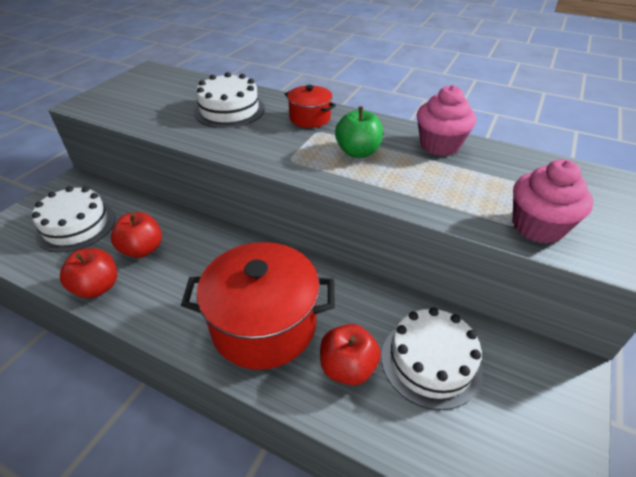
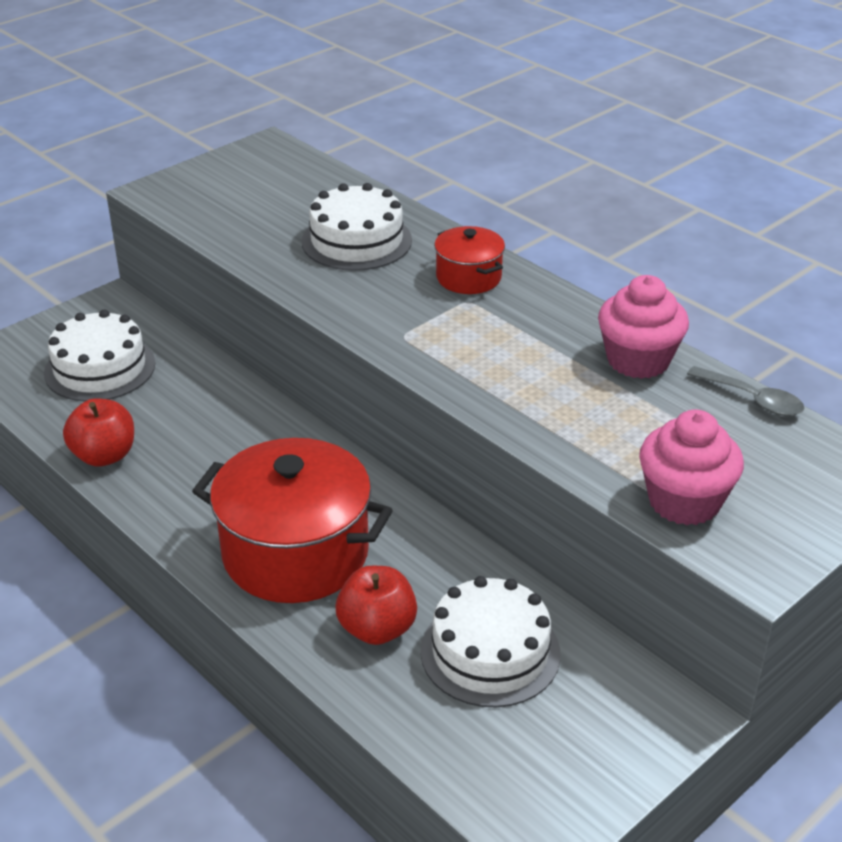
camera: 20 degrees right, 5 degrees down
(142, 249) = (176, 421): red apple -> none
(358, 152) = (506, 345): green apple -> none
(519, 154) = (753, 399): none -> grey spoon

